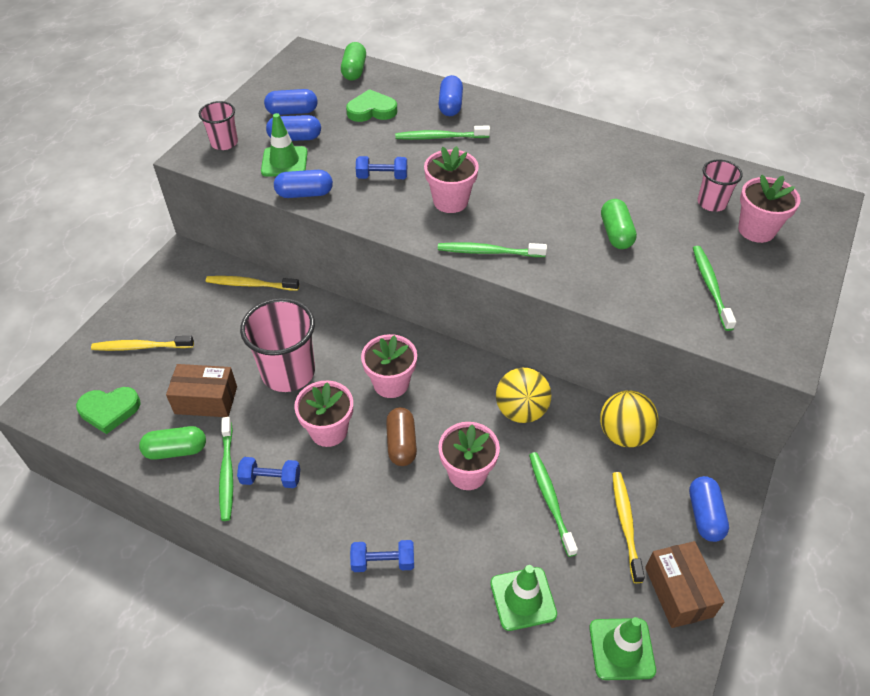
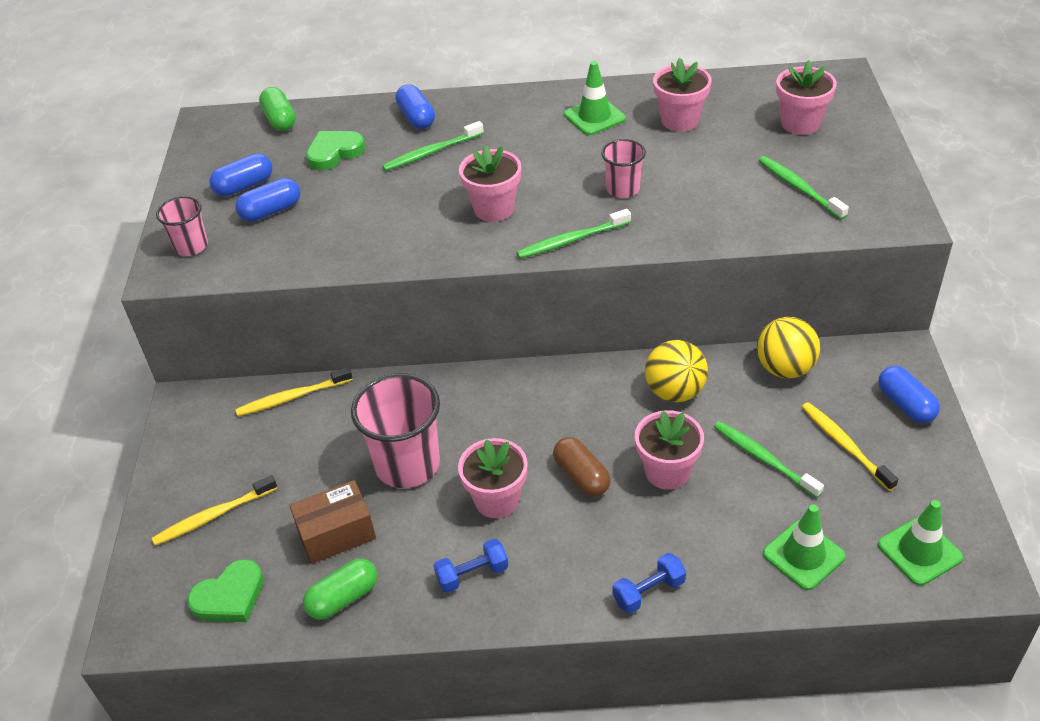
camera: 25 degrees left, 5 degrees down
(227, 473) = (419, 592): green toothbrush -> none
(284, 162) = (280, 239): green traffic cone -> green traffic cone (594, 117)
(304, 194) = (330, 261): blue capsule -> none
(382, 177) = (402, 213): blue dumbbell -> none
(391, 383) = (526, 425): pink flower pot -> pink flower pot (680, 120)
(616, 233) = (678, 176): green capsule -> none
(678, 592) = (931, 479): brown box -> none
(711, 203) = (743, 115): pink cup -> pink cup (623, 189)

